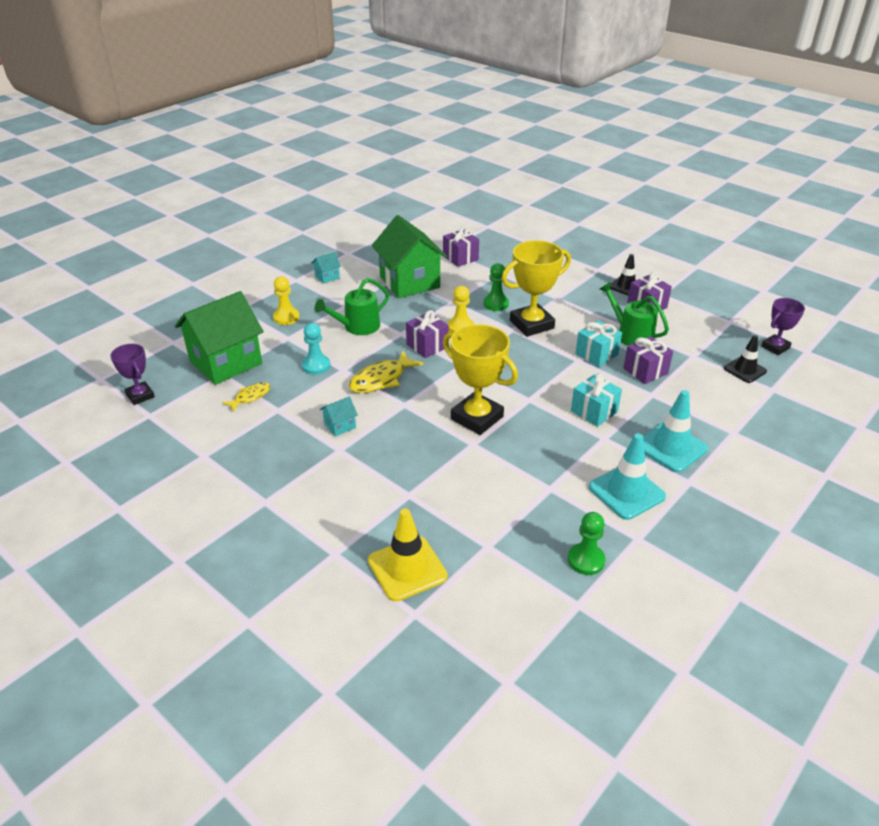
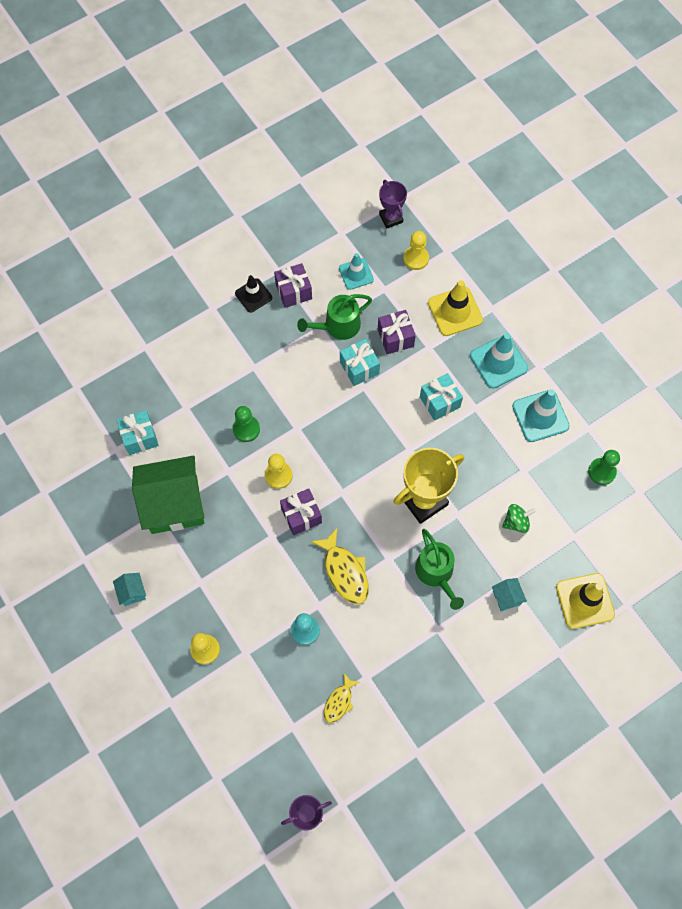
camera: 75 degrees left, 30 degrees up
(226, 362) = (272, 722): green house -> none
(250, 397) = (339, 701): yellow fish -> yellow fish turned 120 degrees counterclockwise
(340, 425) = (404, 622): turquoise house -> turquoise house (506, 597)
(358, 327) = (246, 577): green watering can -> green watering can (436, 573)
(460, 258) = (140, 437): purple gift -> turquoise gift
(483, 491) = (516, 522): none -> green spinning top
(531, 324) = (294, 407): yellow trophy -> none
(695, 336) = (356, 274): none -> turquoise traffic cone
(707, 406) = (455, 311): none -> yellow traffic cone
(745, 370) = (416, 258): black traffic cone -> yellow pawn

